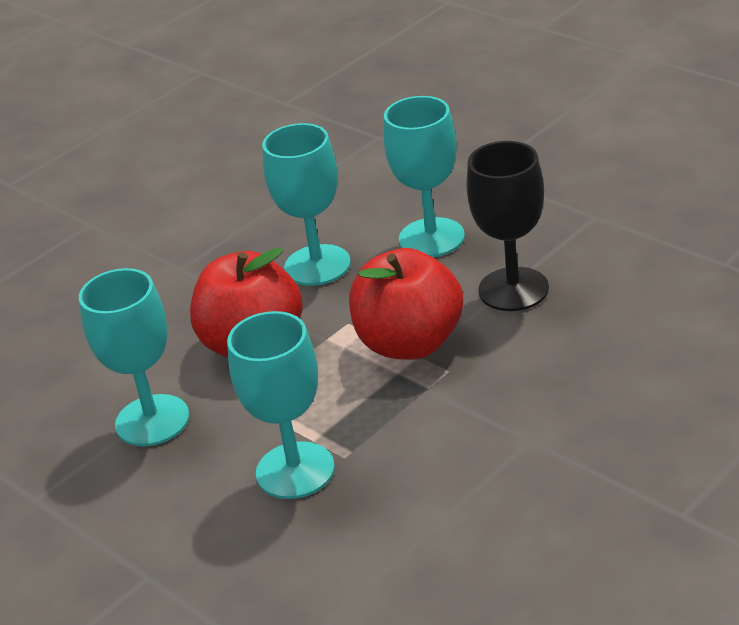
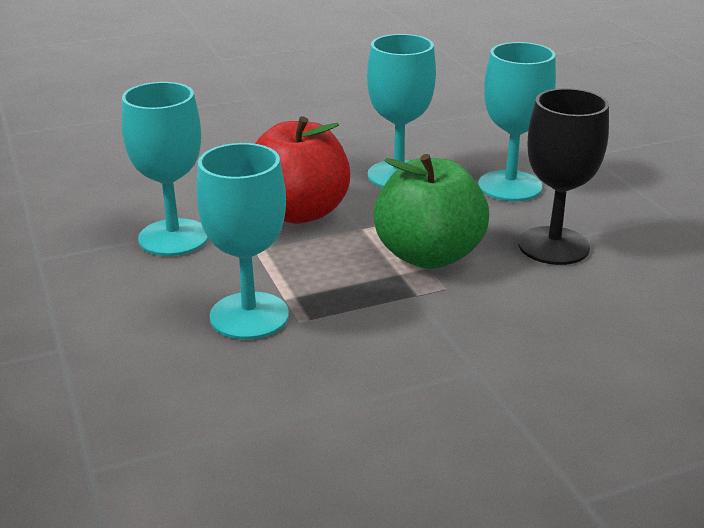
camera: 20 degrees right, 5 degrees down
(410, 343) = (428, 255): red apple -> green apple

